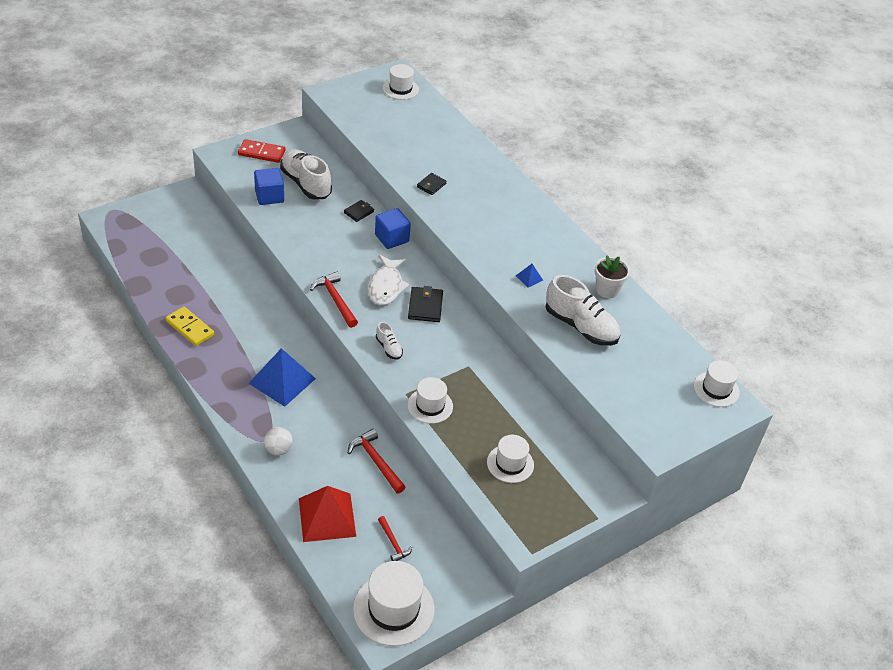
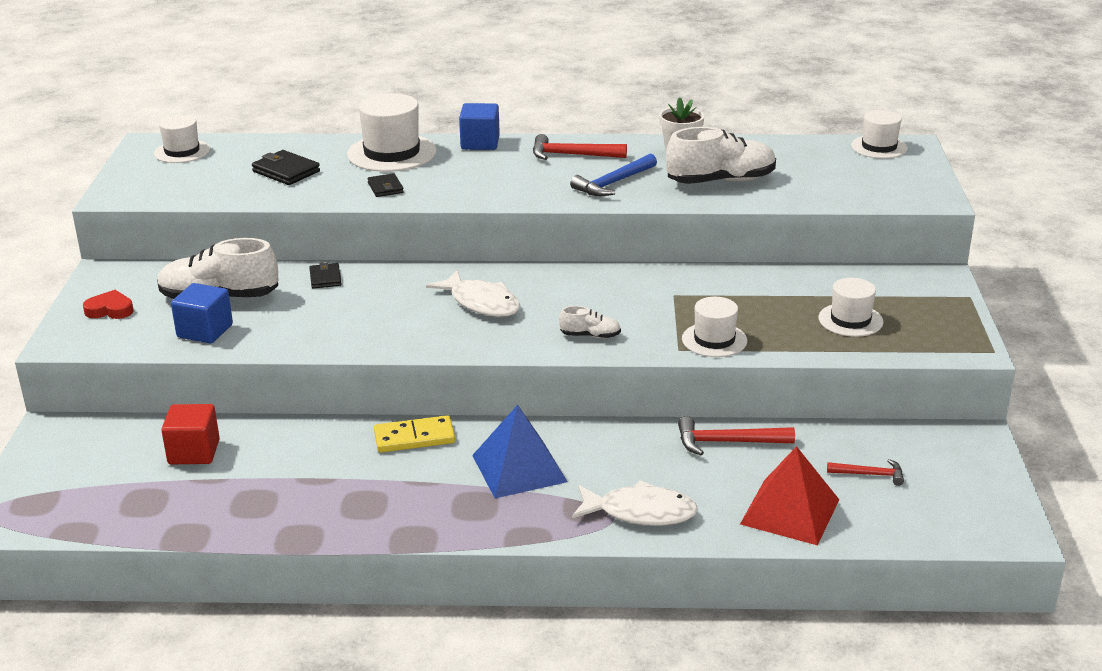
camera: 50 degrees left, 15 degrees down
(190, 328) = (332, 515): yellow domino -> yellow domino (414, 438)
(204, 251) = (194, 452): none -> red cube
(261, 153) = (110, 310): red domino -> red heart
(278, 449) = (640, 512): white ball -> white fish
(335, 300) = (464, 345): red hammer -> red hammer (572, 155)
(392, 238) = (402, 272): blue cube -> blue cube (480, 143)
(393, 609) = (975, 510): white hat -> white hat (392, 153)
(425, 306) = (546, 289): black wallet -> black wallet (286, 171)
(529, 278) = (613, 183): blue pyramid -> blue hammer

